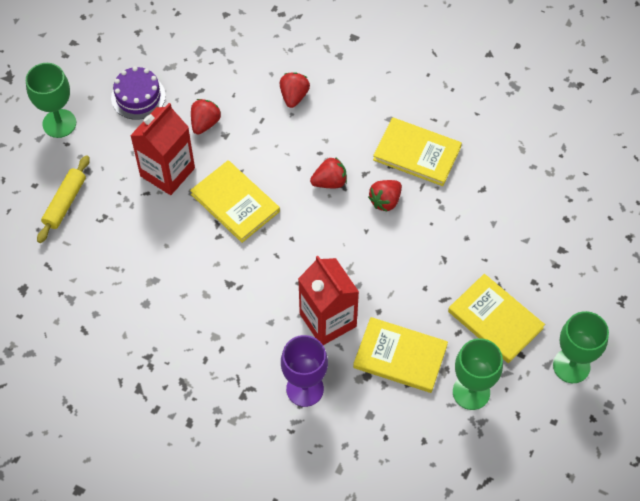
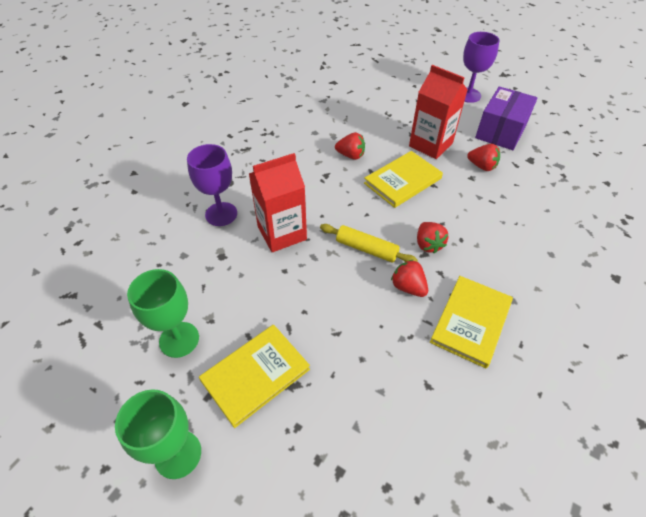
camera: 95 degrees right, 10 degrees down
(59, 123) = (468, 95): green goblet -> purple goblet
(65, 203) = (400, 98): yellow rolling pin -> yellow rolling pin (366, 249)
(138, 97) = (501, 131): purple cake -> purple box
(294, 96) = (524, 224): red strawberry -> red strawberry (350, 155)
(400, 356) = (233, 283): yellow book -> none

